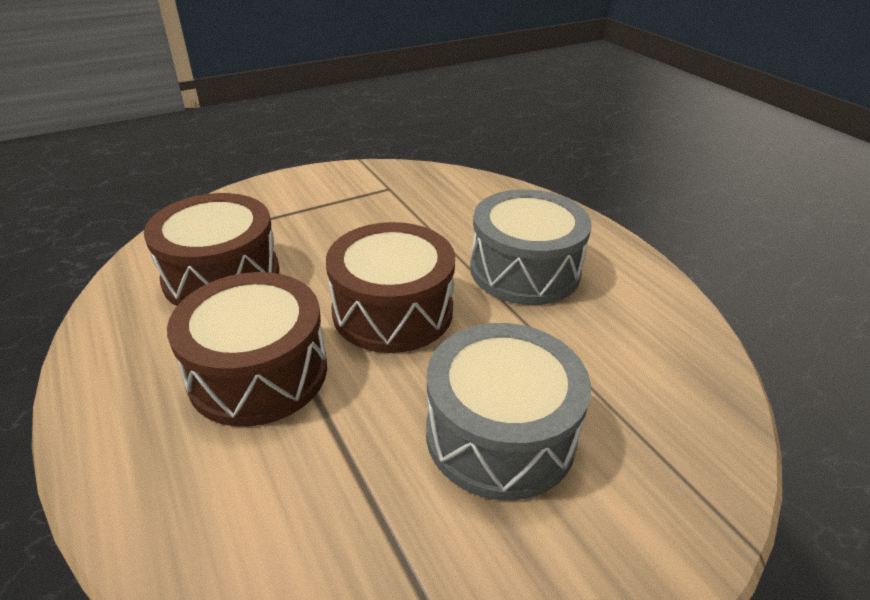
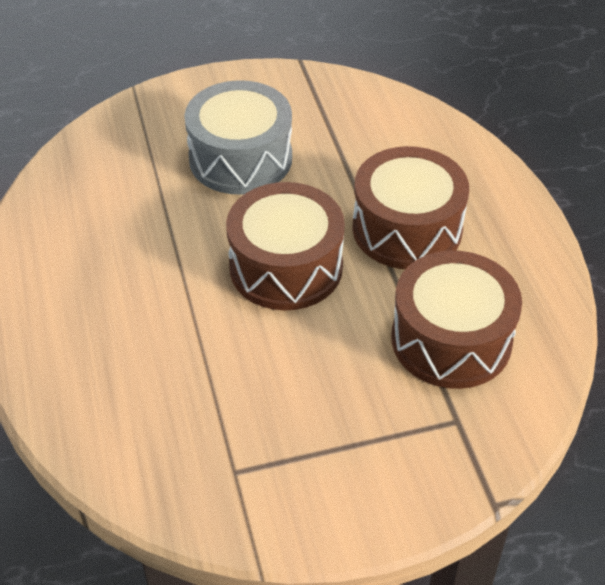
camera: 165 degrees left, 10 degrees up
(524, 270) = (137, 292): grey drum -> none

